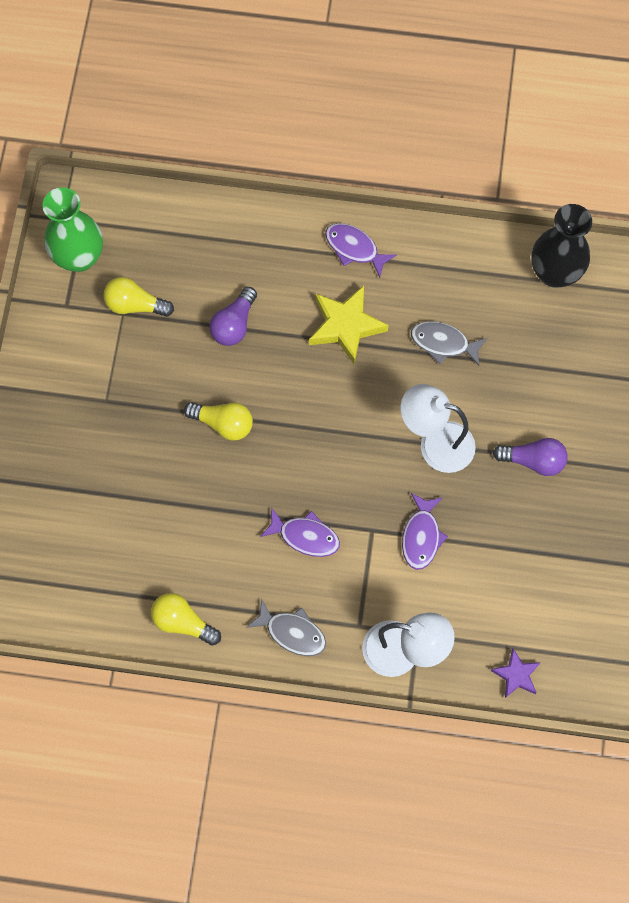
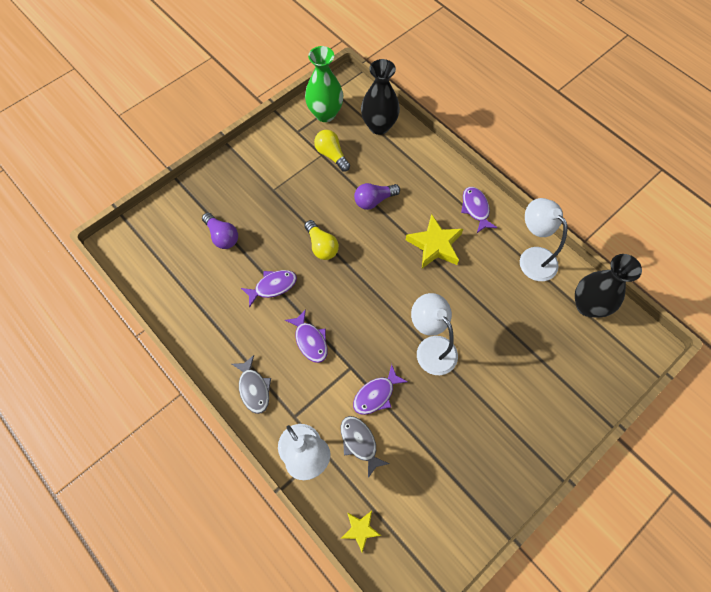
camera: 40 degrees right, 5 degrees down
(158, 226) = (379, 126): none -> black vase
(183, 622) = (202, 333): yellow light bulb -> none
(211, 511) = (273, 286): none -> purple fish
(443, 343) = (484, 295): grey fish -> grey fish (360, 442)
(459, 261) = (532, 257): none -> white lamp
(516, 675) = (360, 529): purple star -> yellow star
(533, 460) = (483, 404): purple light bulb -> purple light bulb (222, 236)

